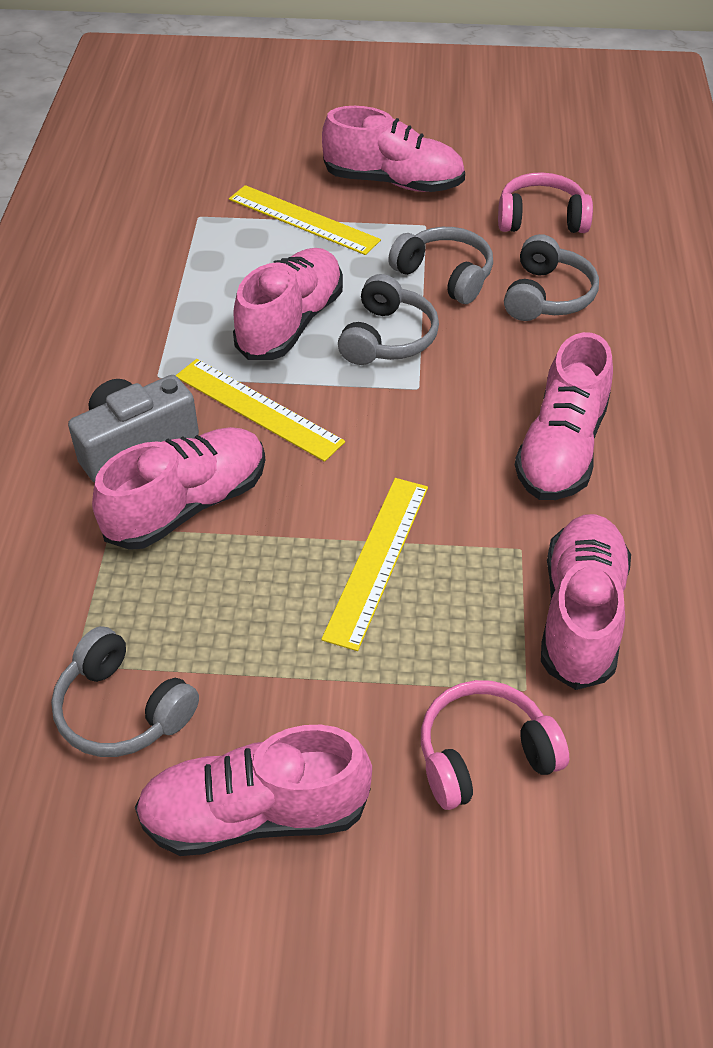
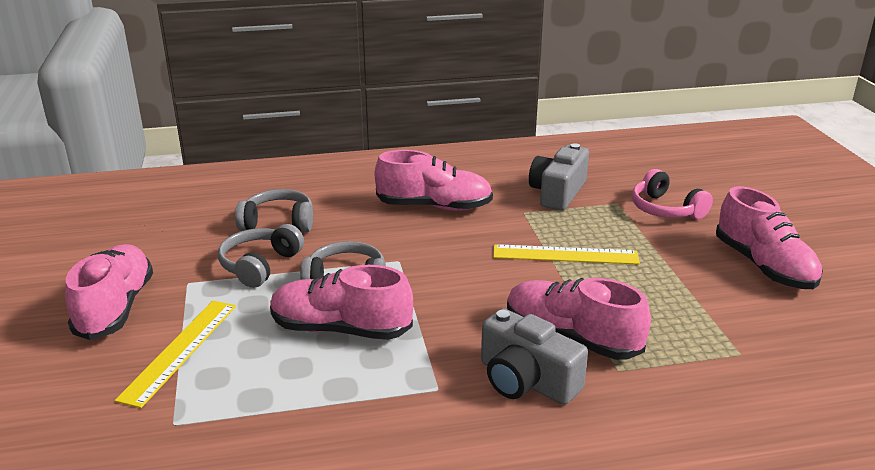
camera: 105 degrees left, 20 degrees down
(122, 709) = (751, 325): grey headphones -> none
(258, 409) = (453, 326): yellow ruler -> none
(541, 219) = (178, 233): pink headphones -> none
(580, 614) = (558, 193): pink shoe -> grey camera

